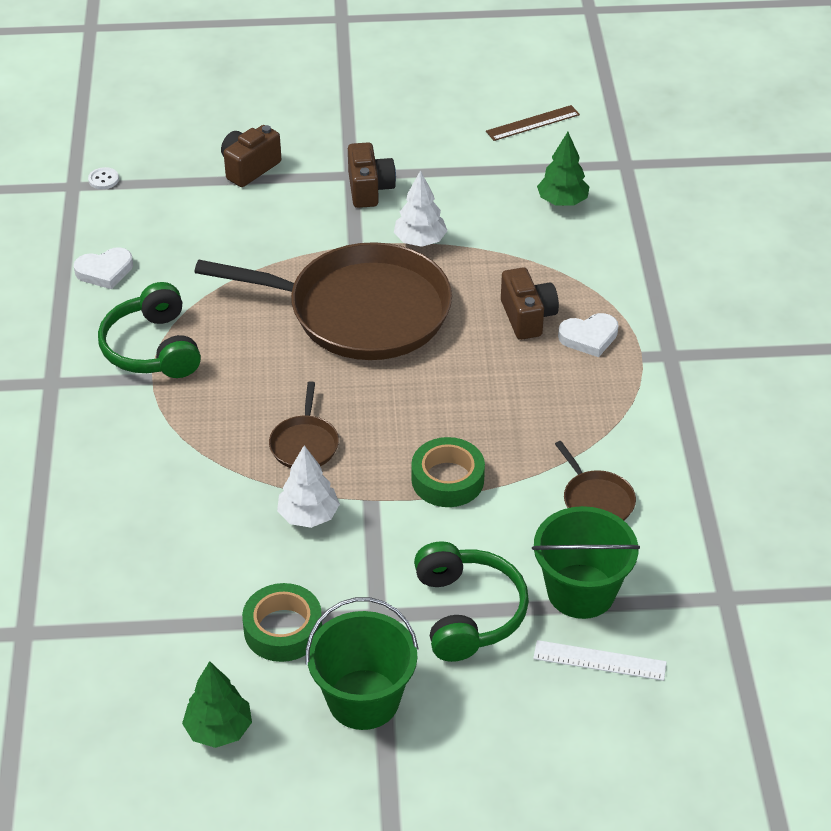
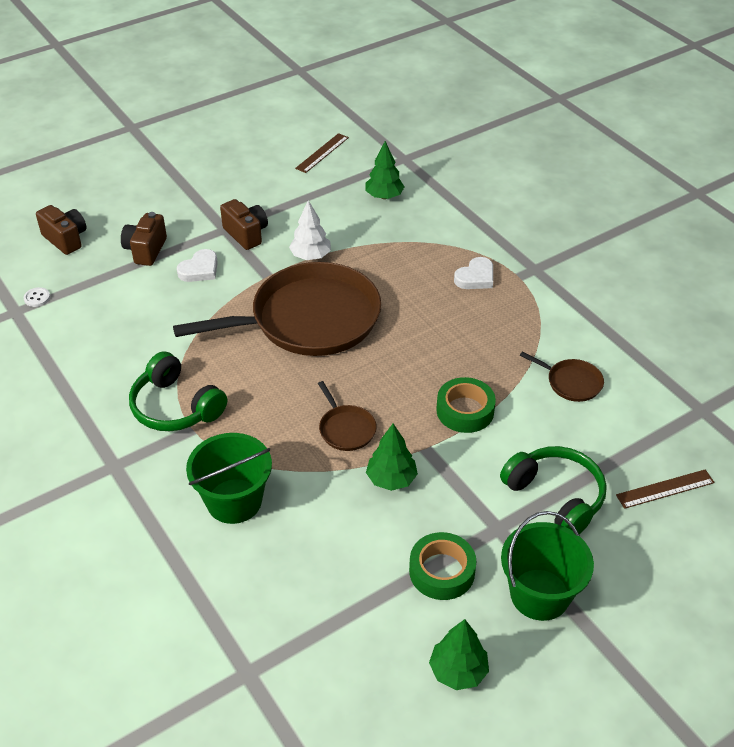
camera: 30 degrees left, 0 degrees up
(105, 271) = (92, 365): white heart -> white heart (200, 269)
(308, 515) = (391, 479): white tree -> green tree
(527, 317) = (425, 279): brown camera -> brown camera (66, 239)
(581, 591) = (614, 447): green bucket -> green bucket (234, 501)
(599, 660) = (665, 489): white ruler -> brown ruler

